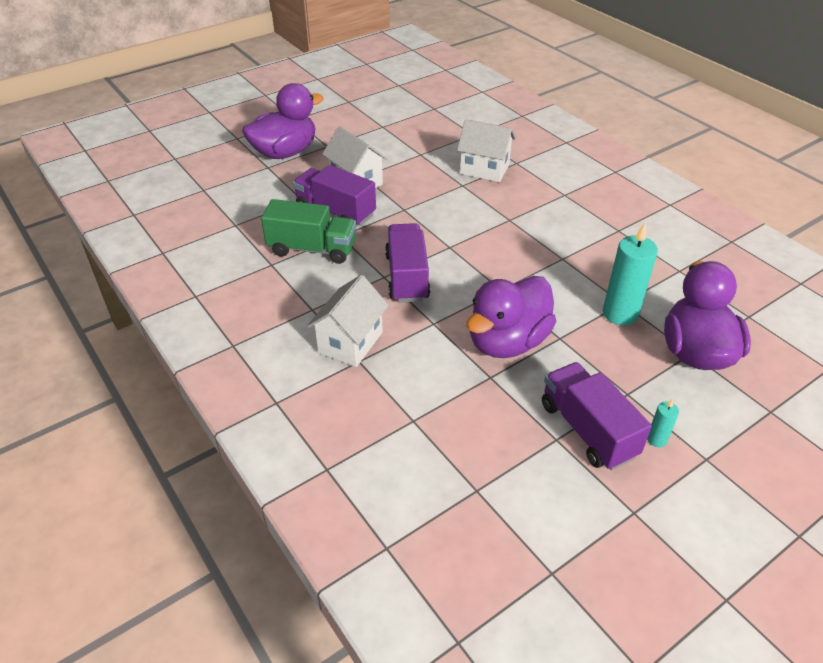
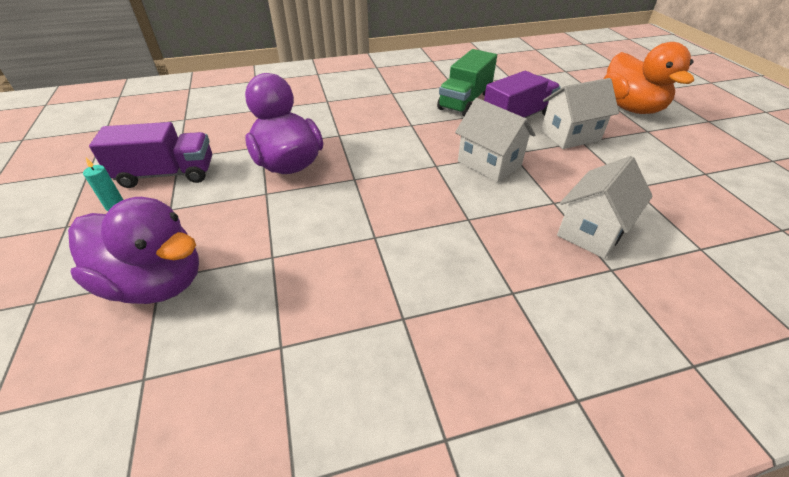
camera: 110 degrees right, 0 degrees up
(285, 152) = (630, 108): purple duck -> orange duck
(350, 342) = (347, 100): white house -> white house (489, 163)
(407, 277) = (404, 134): purple truck -> none
(620, 314) = (258, 247): turquoise candle -> none

